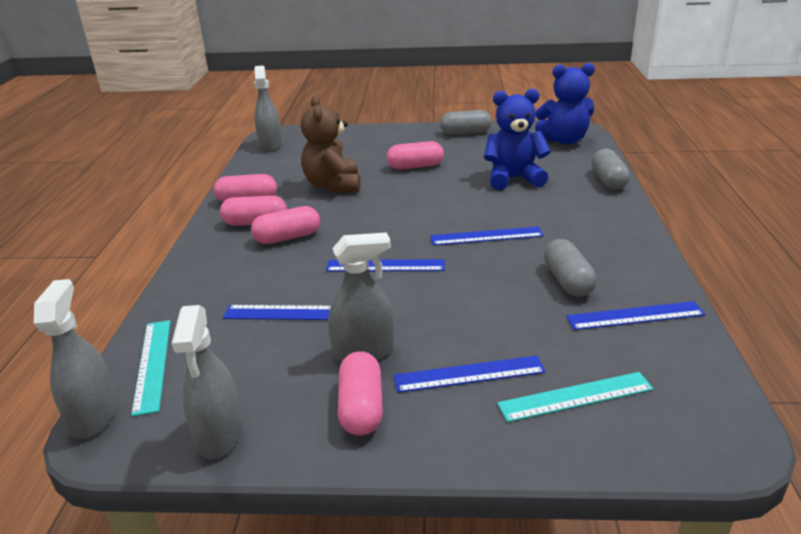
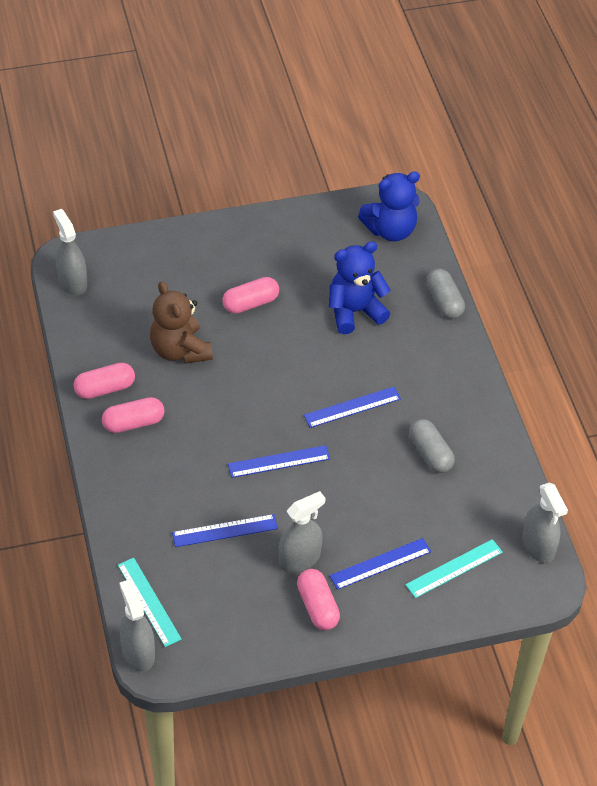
camera: 20 degrees left, 20 degrees up
(219, 434) = (234, 647): grey spray bottle -> grey spray bottle (538, 546)
(287, 237) = (175, 439): pink capsule -> none
(465, 133) = (282, 227): grey capsule -> none
(635, 316) = (485, 484): blue ruler -> none

